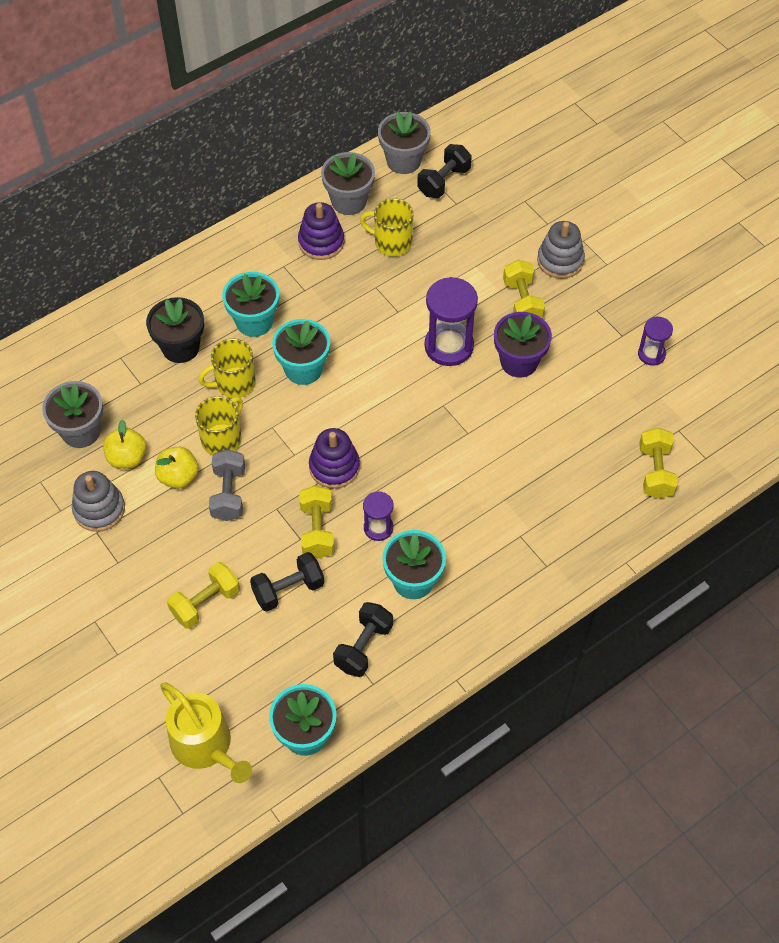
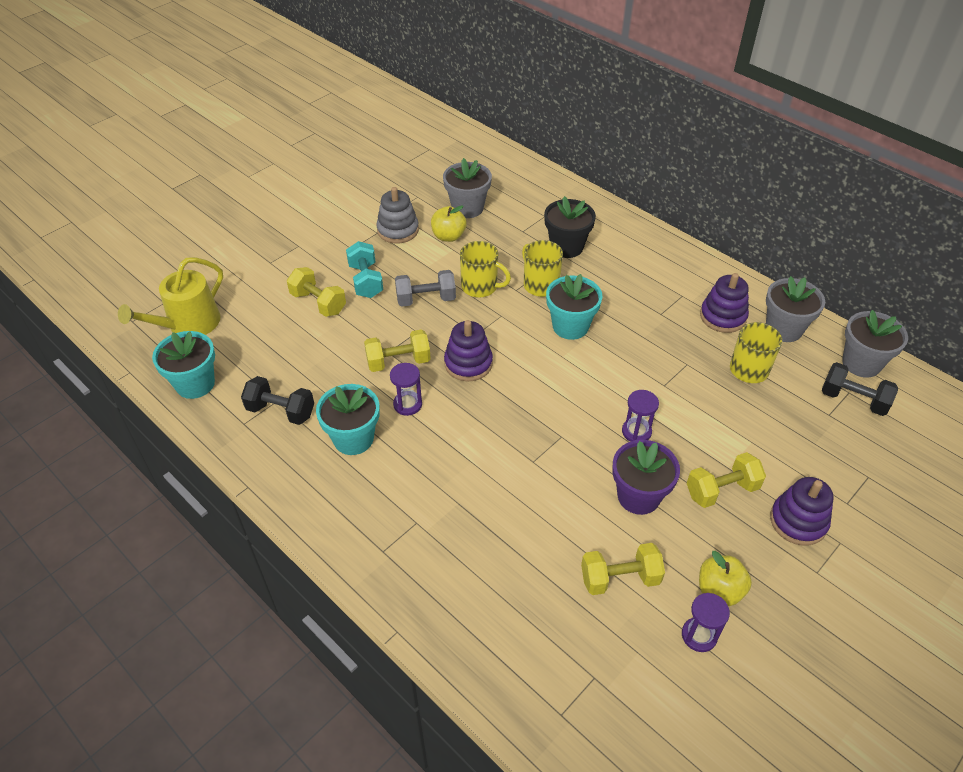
camera: 80 degrees right, 10 degrees down
(178, 477) = (437, 267): yellow apple -> yellow apple (719, 590)
(181, 551) = (366, 281): none -> turquoise dumbbell
(254, 321) = (611, 286): turquoise flower pot -> none
(288, 589) = (335, 351): black dumbbell -> none
(449, 346) = (636, 432): purple hourglass -> purple hourglass, size x0.56
(560, 260) = (798, 521): grey stacking toy -> purple stacking toy
(655, 472) = (526, 654): yellow dumbbell -> yellow dumbbell (620, 578)

